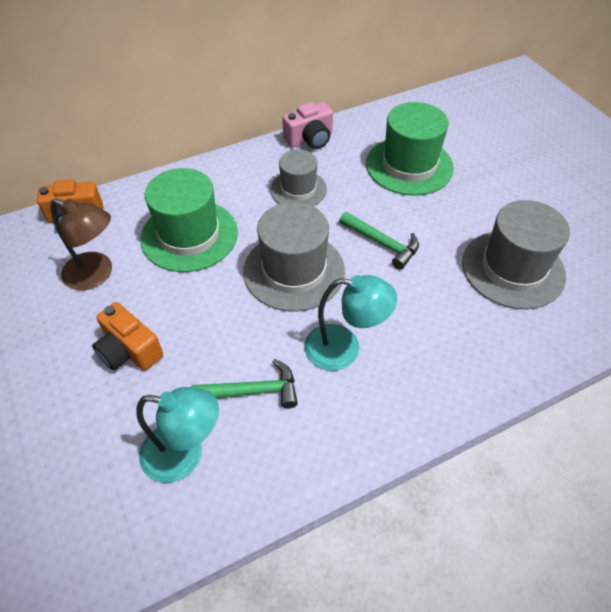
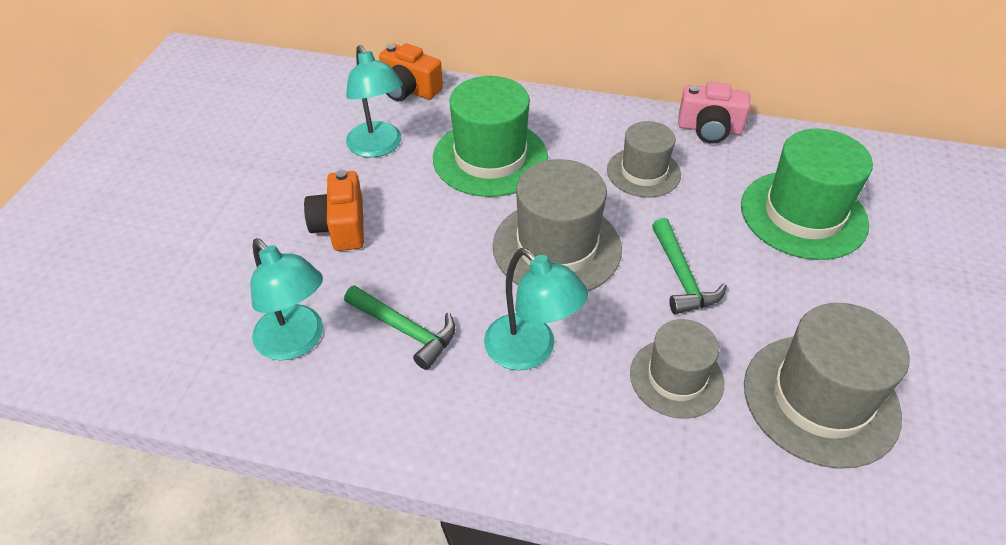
camera: 40 degrees right, 5 degrees down
(96, 275) = (378, 147): brown lamp -> turquoise lamp
(436, 307) = (676, 378): none -> grey hat

